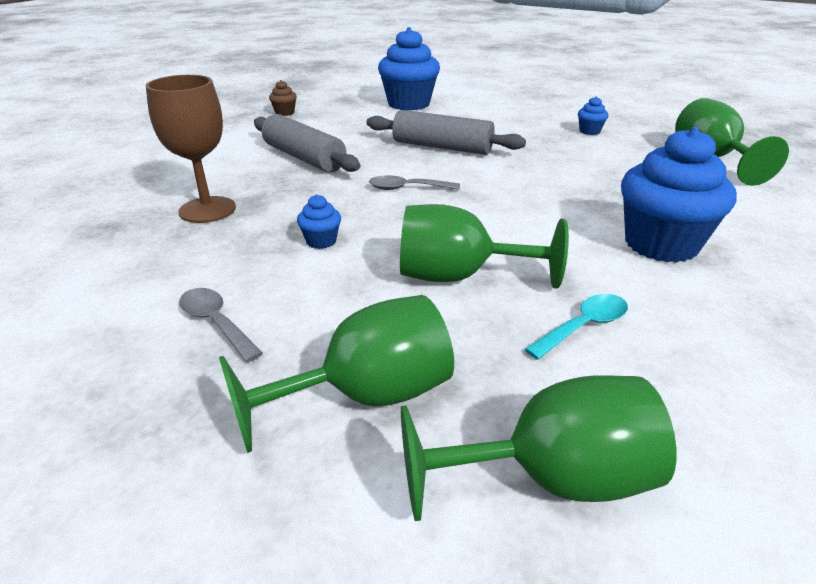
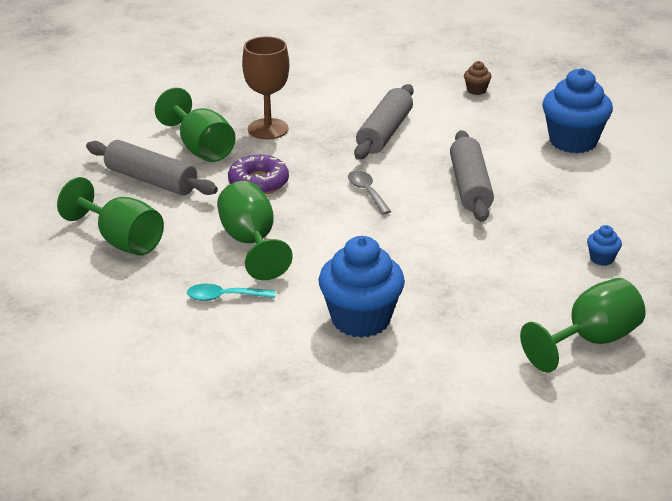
camera: 65 degrees right, 0 degrees up
(216, 323) = (151, 180): grey spoon -> grey rolling pin
(321, 241) = (258, 182): blue cupcake -> purple donut
(551, 479) = (95, 302): green goblet -> green goblet (201, 148)
(583, 326) = (224, 297): turquoise spoon -> turquoise spoon turned 150 degrees clockwise

